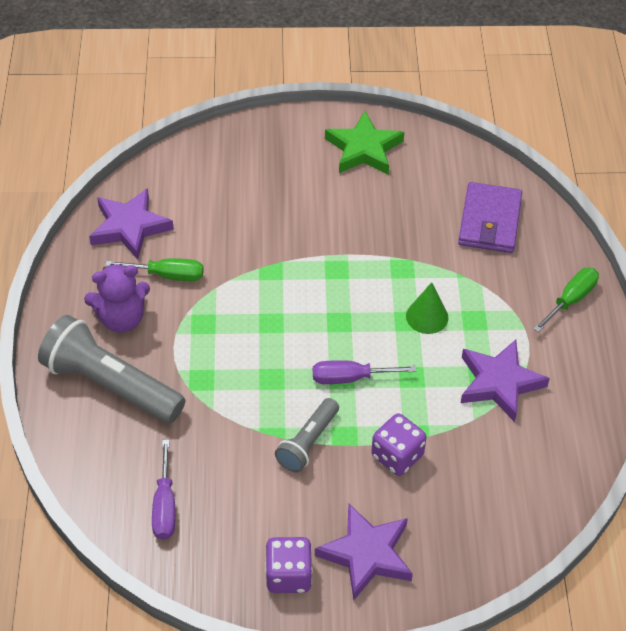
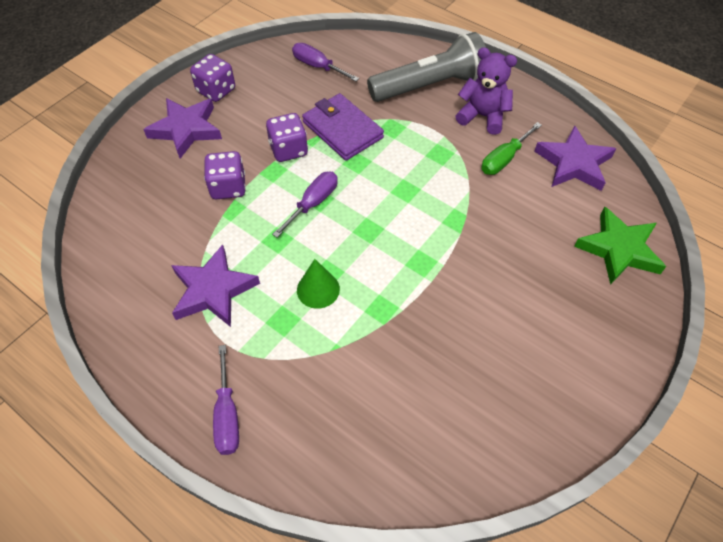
camera: 130 degrees right, 5 degrees up
(121, 319) = (482, 116): purple teddy bear -> purple teddy bear turned 90 degrees clockwise
(307, 442) = (288, 150): grey flashlight -> purple dice
(363, 149) = (554, 386): green star -> green star (619, 249)
(489, 221) = (373, 425): purple wallet -> purple wallet (342, 130)
(571, 300) = (227, 415): green screwdriver -> purple screwdriver

